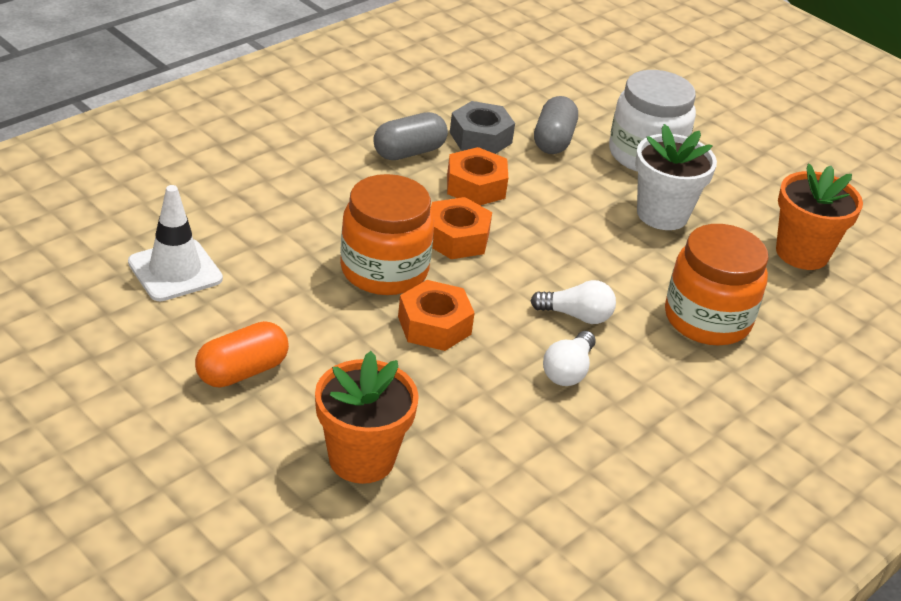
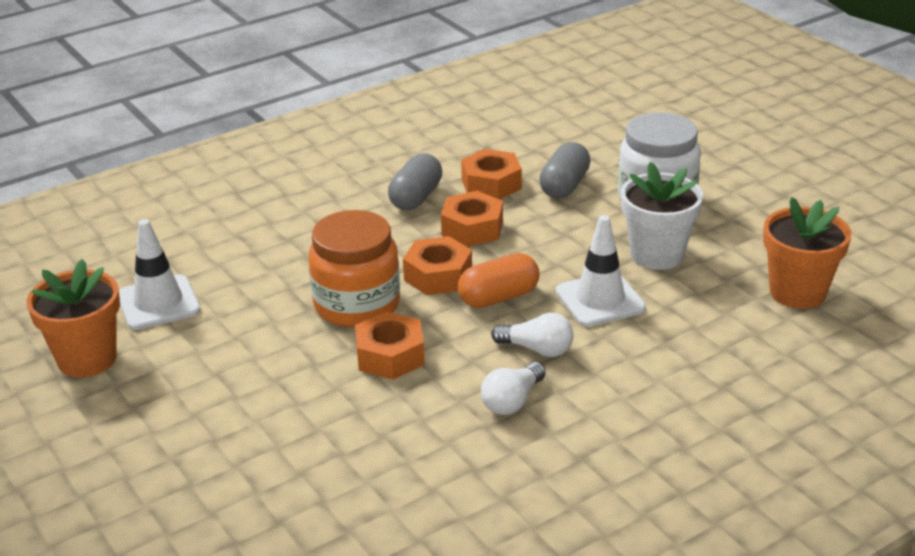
camera: 15 degrees right, 5 degrees down
(242, 371) = (191, 394): orange capsule -> orange capsule (499, 297)
(361, 459) = (279, 477): orange flower pot -> orange flower pot (87, 359)
(409, 152) = (416, 197): grey capsule -> grey capsule turned 45 degrees counterclockwise
(480, 138) = (491, 184): grey nut -> orange nut
(622, 263) = (600, 300): none -> white traffic cone
(707, 319) = (674, 355): orange jar -> none

